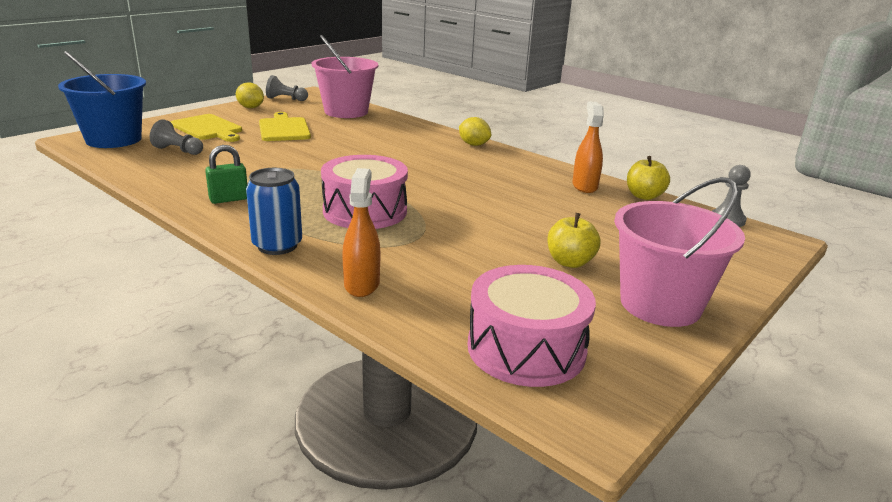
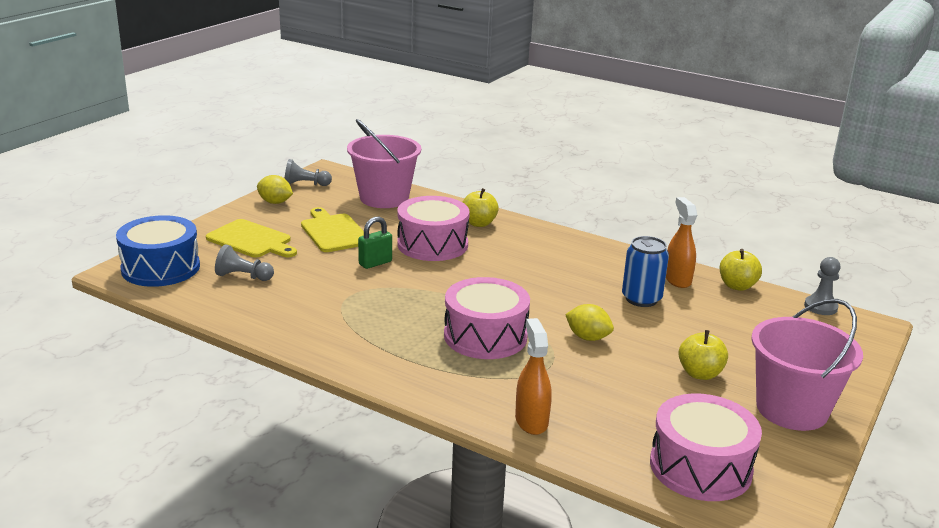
camera: 10 degrees left, 0 degrees up
(114, 139) = (160, 268): blue bucket -> blue drum
(229, 199) = (344, 337): green padlock -> green padlock (375, 263)
(277, 245) = (428, 388): blue can -> blue can (641, 299)
(365, 143) = (432, 244): none -> pink drum
(417, 133) = (479, 223): none -> yellow apple
(473, 145) = (544, 234): yellow lemon -> yellow lemon (588, 337)

